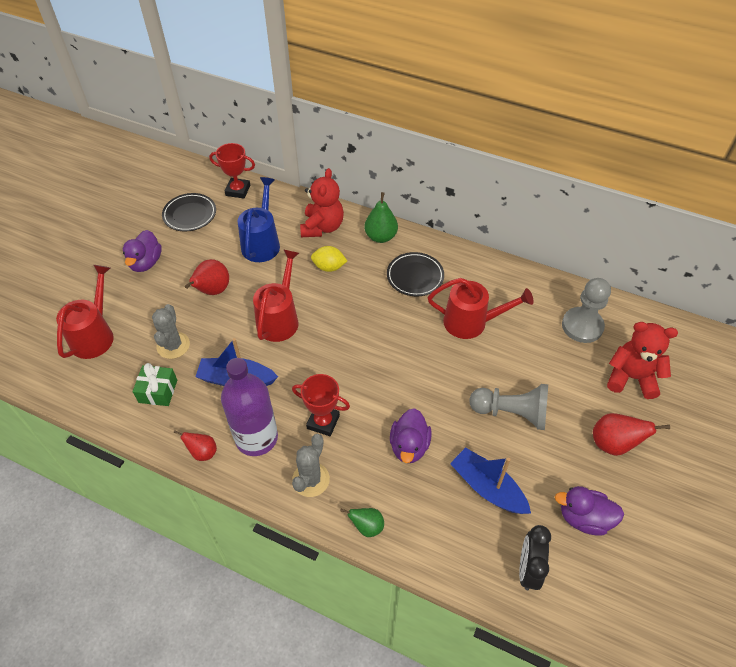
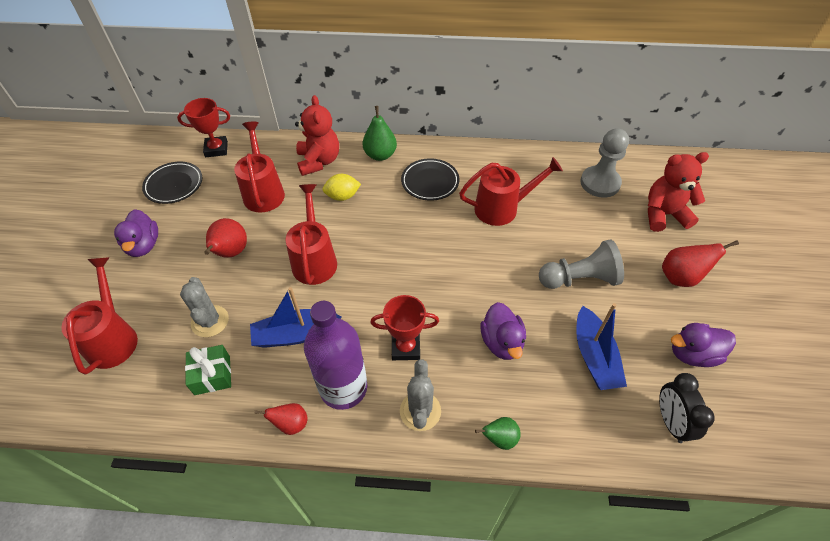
camera: 20 degrees left, 0 degrees up
(262, 242) = (263, 191): blue watering can -> red watering can
(487, 487) = (594, 356): blue boat -> blue boat turned 120 degrees counterclockwise

